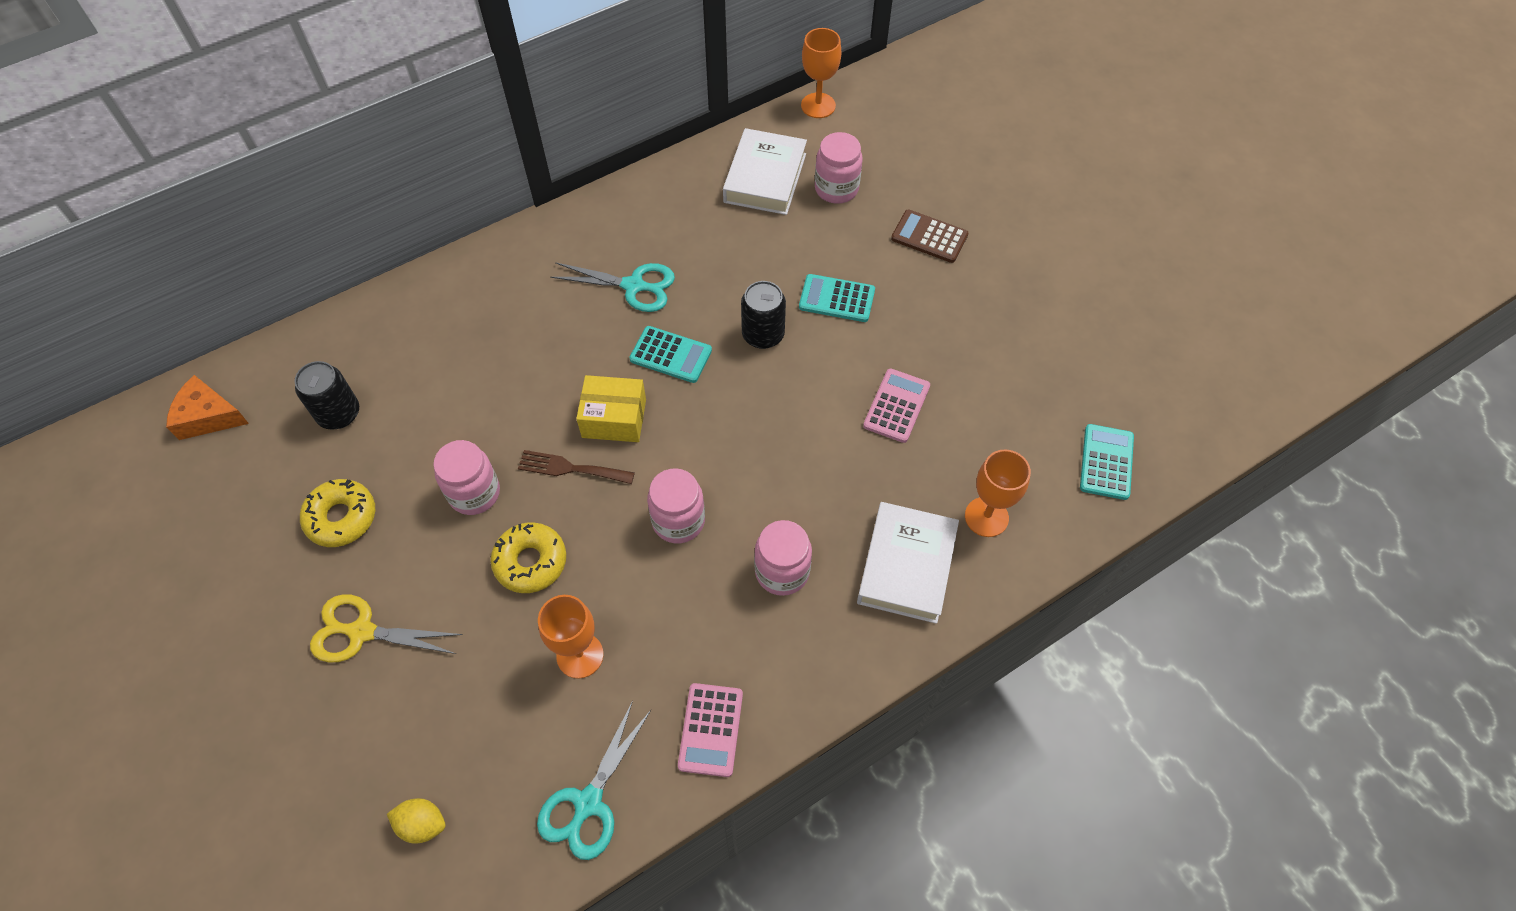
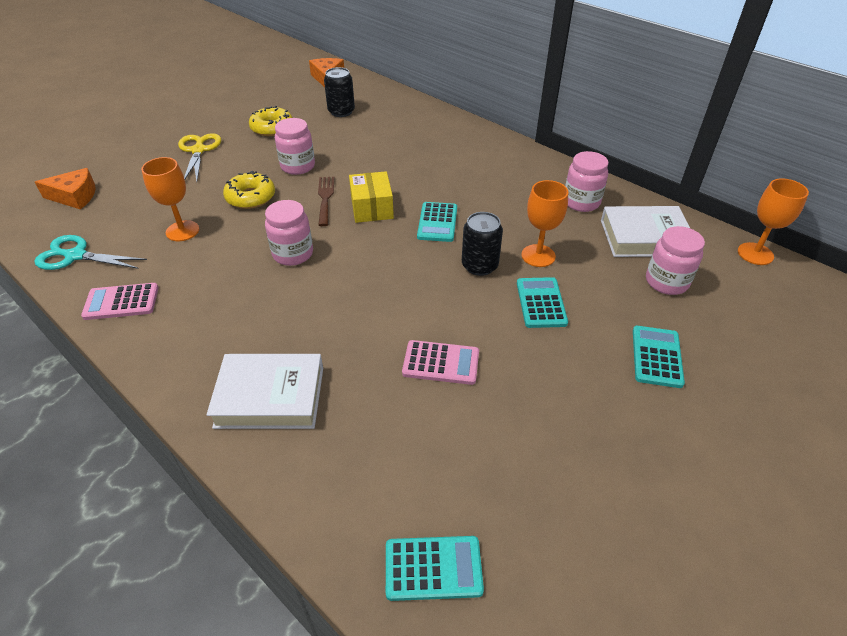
camera: 75 degrees right, 15 degrees down
(422, 824) = (75, 196): yellow lemon -> orange cheese
(634, 286) = (491, 194): turquoise scissors -> none
(782, 571) = (256, 316): pink jar -> pink jar (581, 202)
(929, 237) = (656, 357): brown calculator -> turquoise calculator
(986, 517) = (334, 453): orange goblet -> orange goblet (538, 256)

